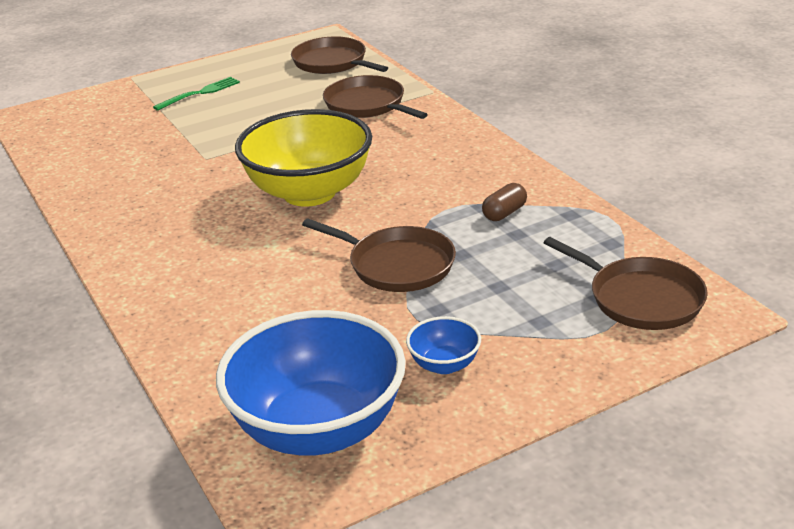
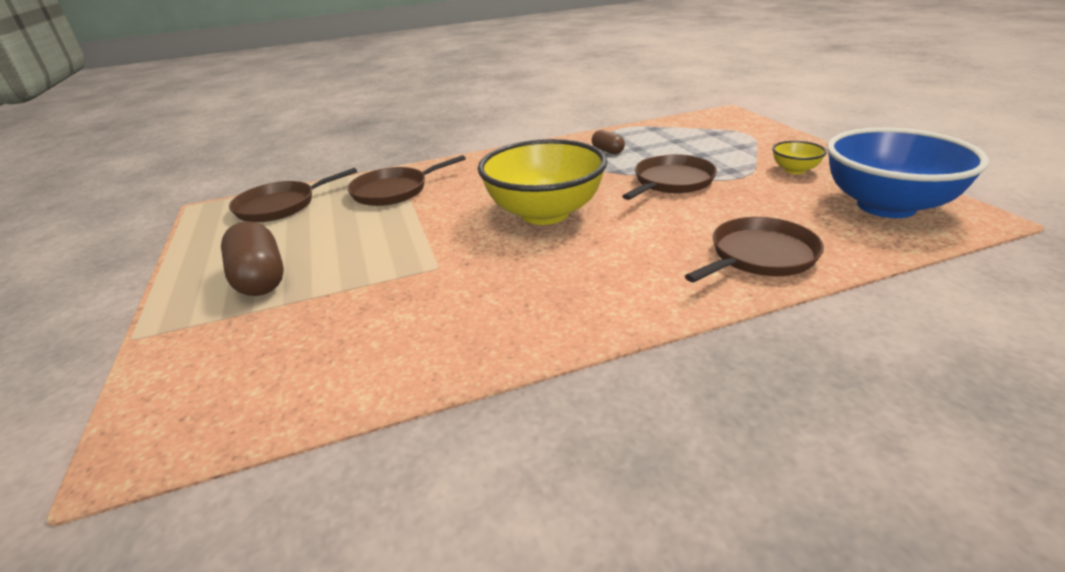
camera: 80 degrees left, 0 degrees up
(200, 93) = (260, 279): green fork -> brown capsule
(444, 364) = (794, 170): blue bowl -> yellow bowl
(640, 298) = (714, 125): brown pan -> brown pan (759, 256)

